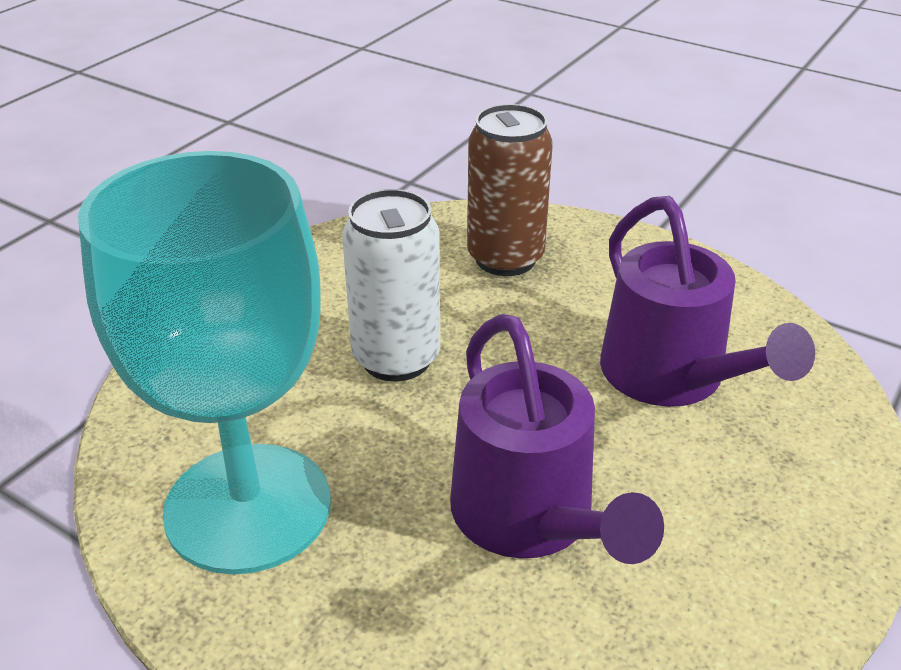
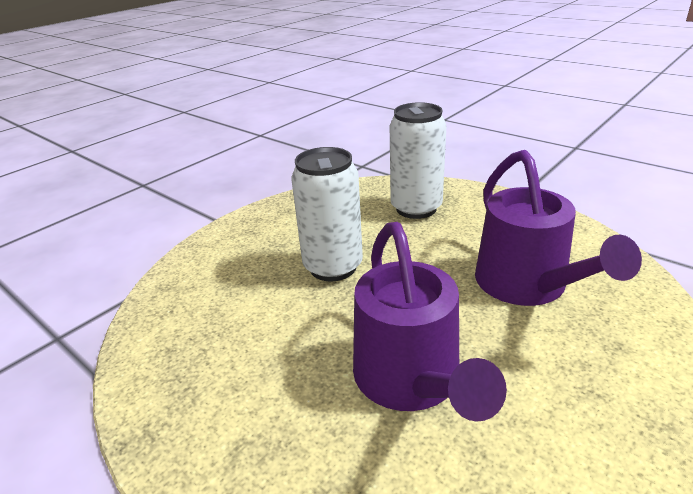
camera: 10 degrees right, 5 degrees down
(248, 507) = (211, 360): turquoise goblet -> none
(505, 258) = (416, 208): brown can -> white can

